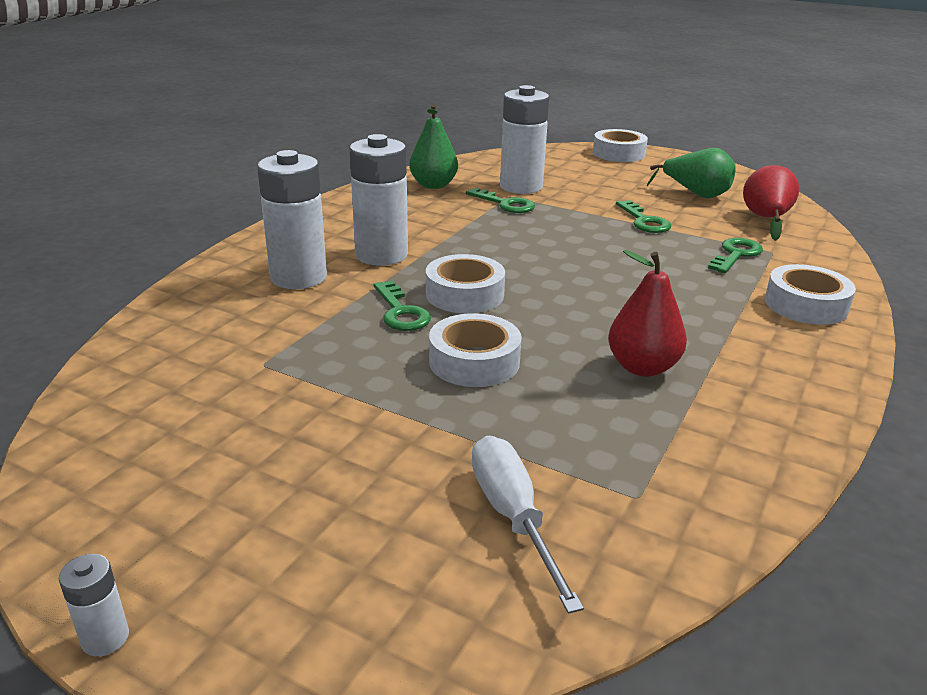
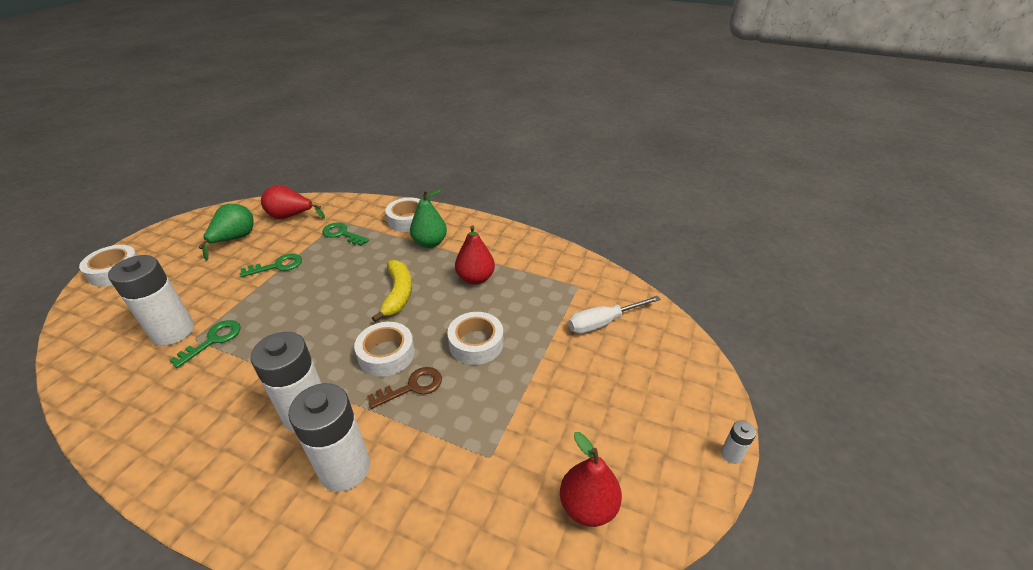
camera: 95 degrees left, 10 degrees up
(139, 435) = (588, 506): none -> red pear
(400, 312) = (412, 387): green key -> brown key
(433, 185) = (137, 396): green pear -> green pear (430, 243)
(592, 300) = (398, 294): none -> yellow banana

